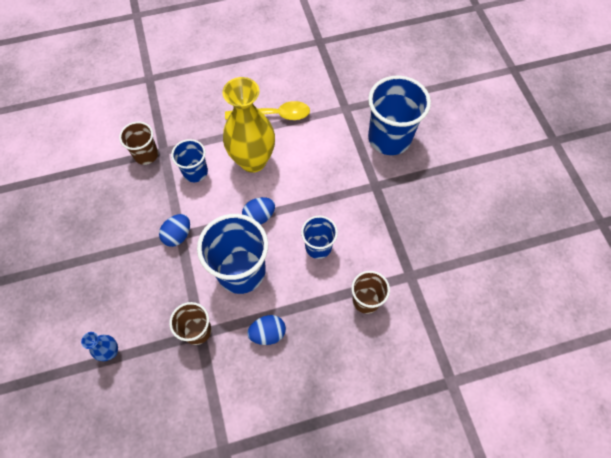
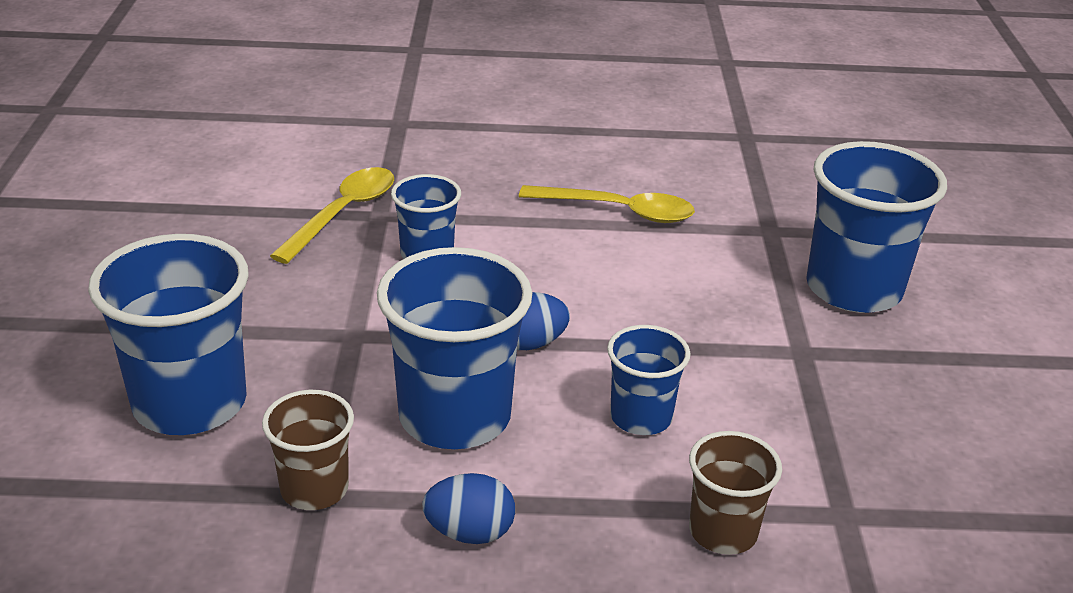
camera: 15 degrees right, 30 degrees down
(111, 351) = (114, 477): blue vase -> none
(125, 299) = (190, 403): none -> blue cup
(146, 155) = (343, 213): brown cup -> yellow spoon
(178, 235) = (348, 334): blue egg -> none
(253, 161) = (550, 263): yellow vase -> none

